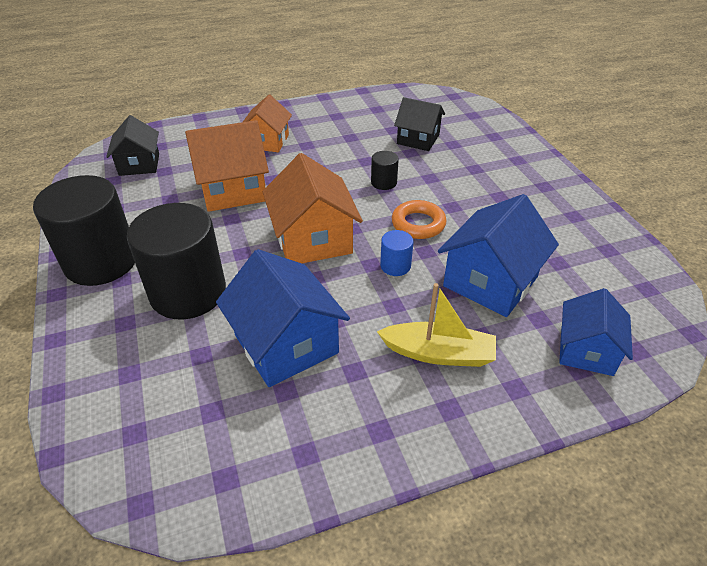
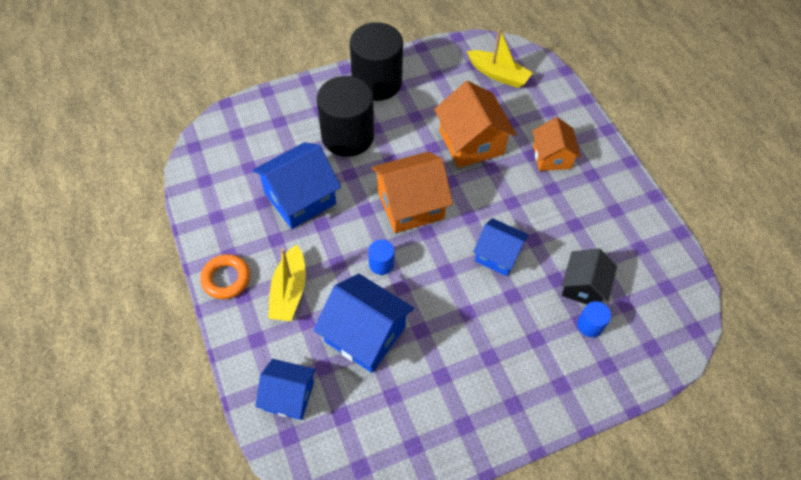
camera: 85 degrees right, 15 degrees up
(139, 164) = (498, 74): black house -> yellow boat
(267, 141) = (551, 157): orange house -> orange house turned 75 degrees clockwise
(384, 182) = (498, 255): black cylinder -> blue house
(418, 224) = (437, 282): orange ring -> orange ring (226, 279)
(457, 140) = (590, 325): none -> blue cylinder

